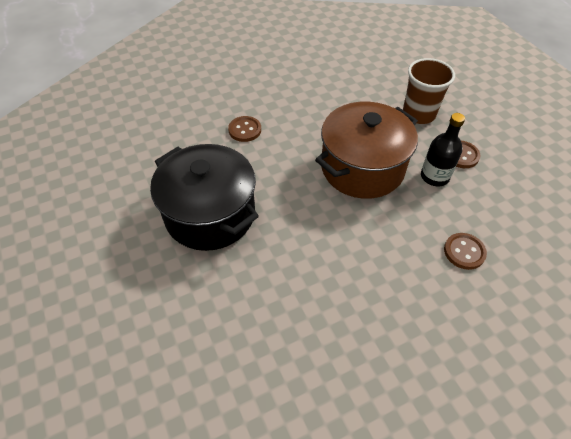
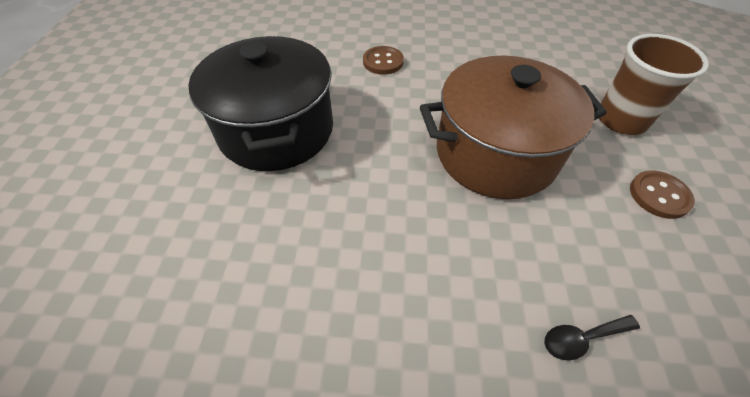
camera: 30 degrees right, 0 degrees up
(434, 176) = (597, 206): black bottle -> none
(464, 252) = (581, 338): brown button -> black spoon

